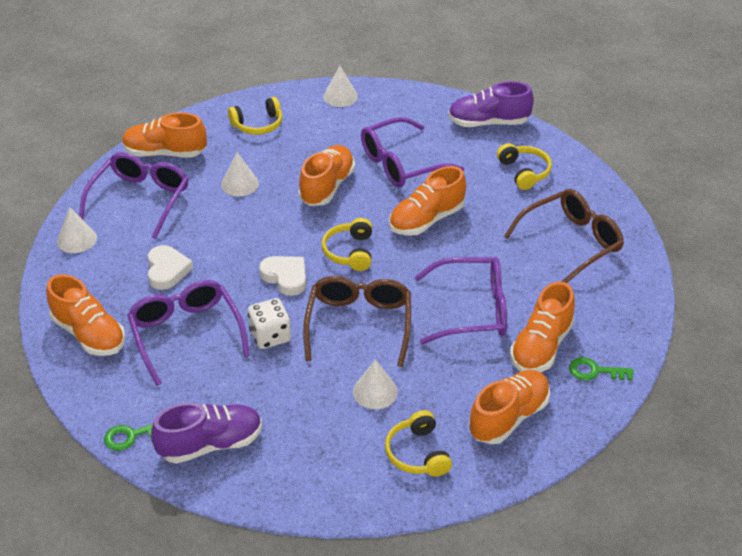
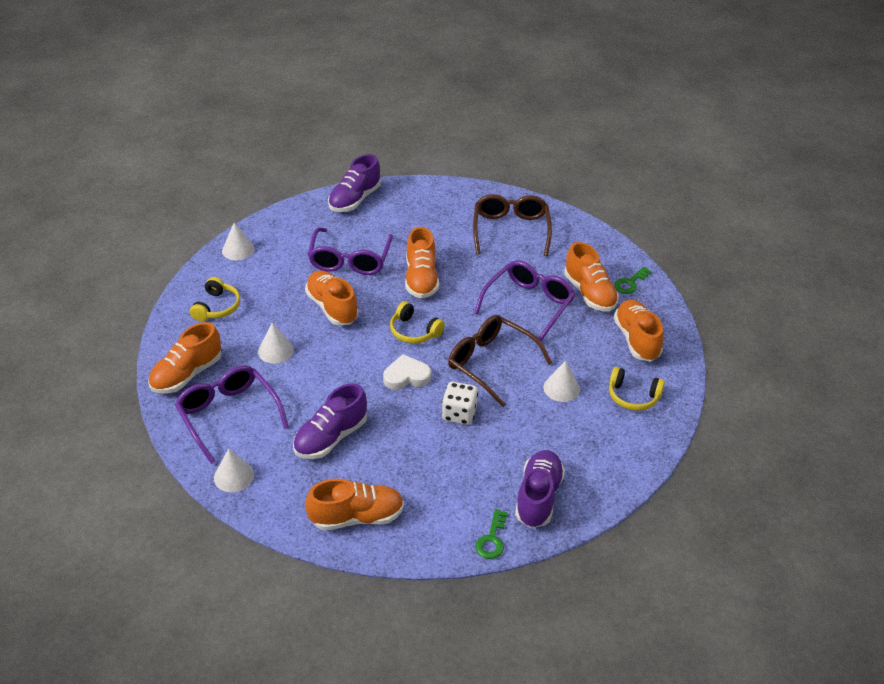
camera: 55 degrees left, 0 degrees up
(167, 270) = (331, 437): white heart -> purple shoe
(186, 334) = (412, 459): purple glasses -> none
(524, 172) = (423, 212): yellow headphones -> none

